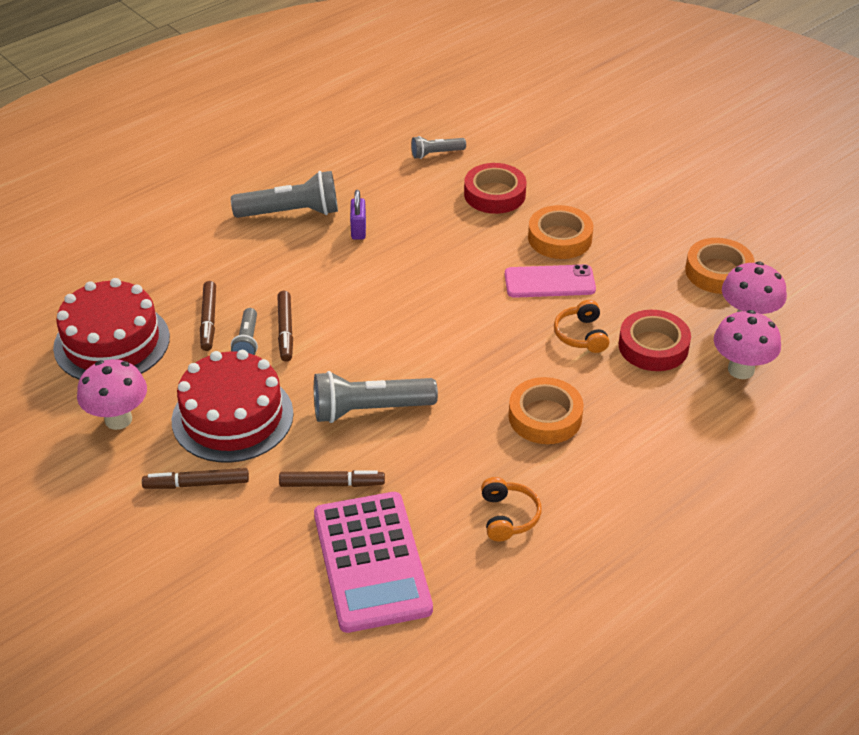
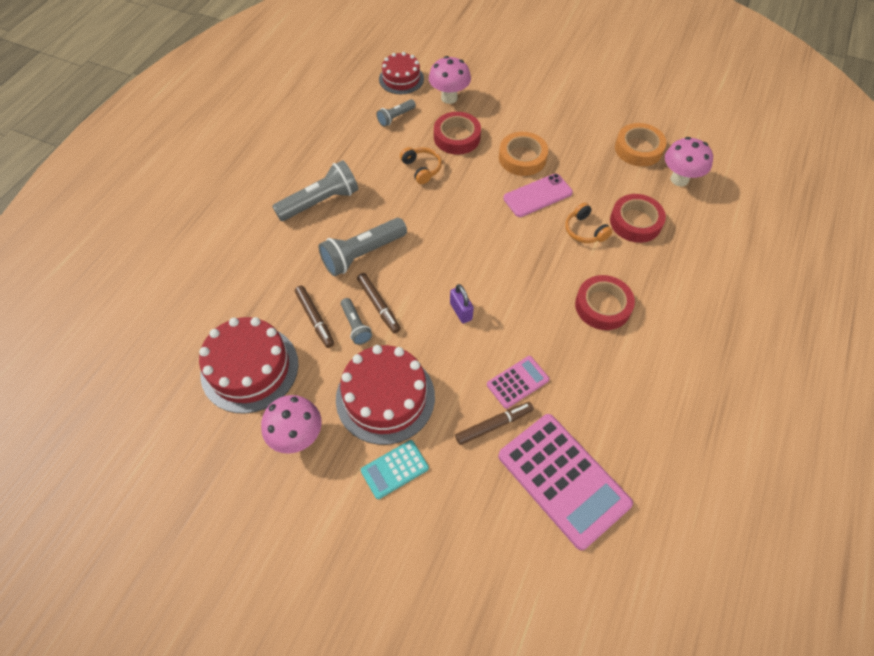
camera: 25 degrees left, 15 degrees up
(196, 484) = (394, 469): brown marker -> turquoise calculator
(358, 230) = (379, 199): purple padlock -> purple padlock (461, 311)
(369, 410) = (481, 350): grey flashlight -> grey flashlight (362, 254)
(388, 454) = (517, 382): none -> pink calculator
(471, 116) = (401, 79): none -> red cake
(508, 516) = (630, 398): orange headphones -> orange headphones (421, 169)
(545, 417) = (602, 306): orange tape -> red tape
(741, 370) = (699, 219): pink mushroom -> pink mushroom (449, 98)

